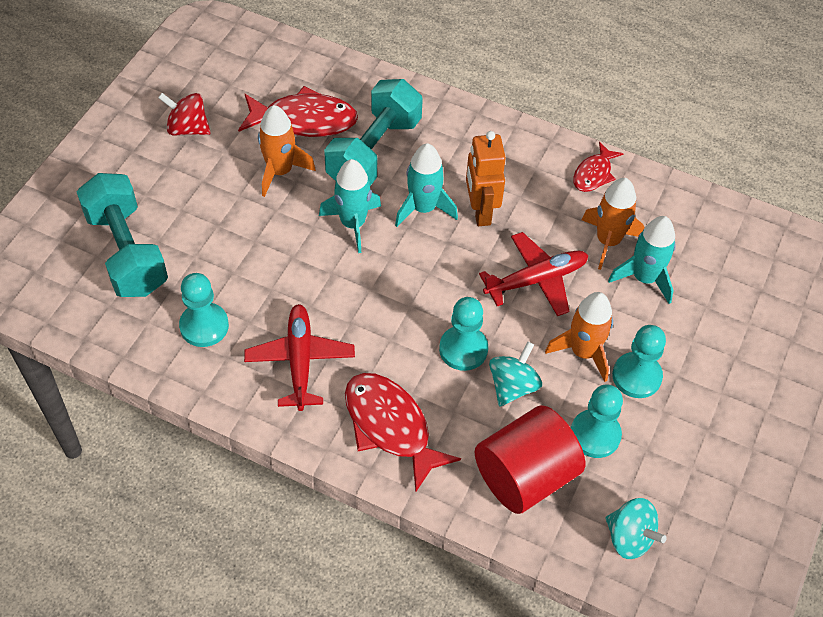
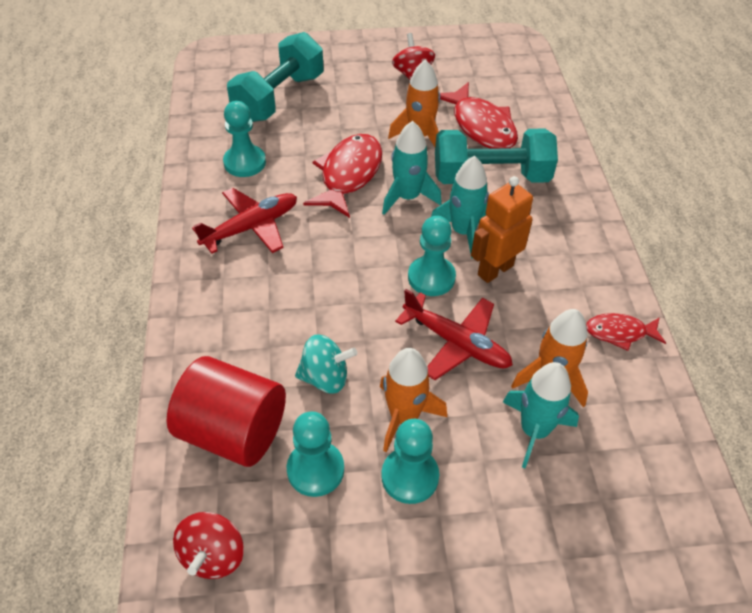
camera: 60 degrees right, 5 degrees down
(390, 426) = (225, 311): red fish -> red fish (349, 175)
(463, 349) = (338, 324): turquoise pawn -> turquoise pawn (431, 277)
(629, 538) = (213, 555): turquoise spinning top -> red spinning top

